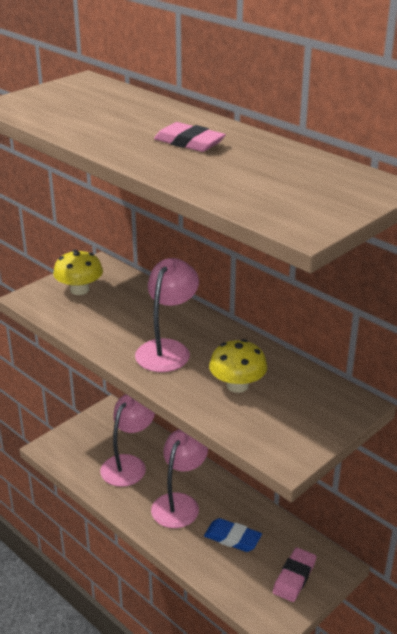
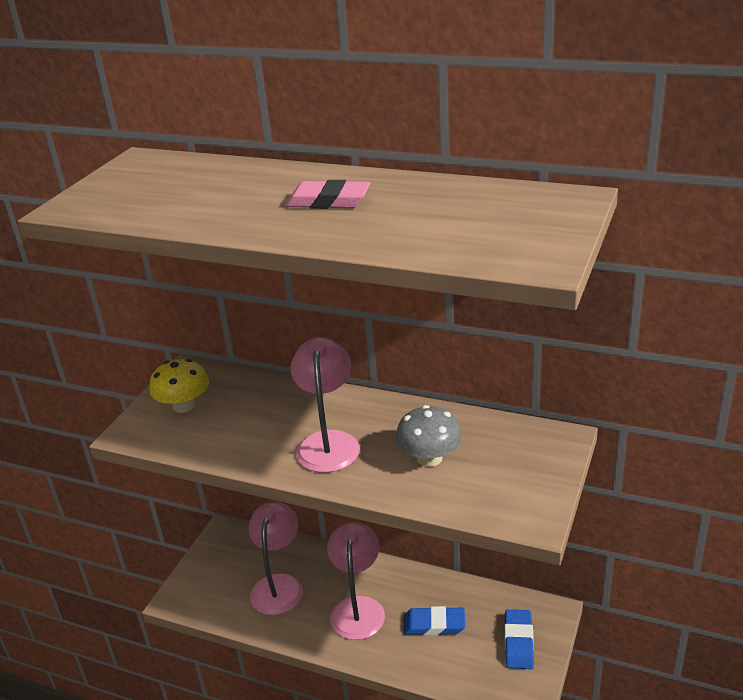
camera: 20 degrees left, 0 degrees up
(237, 385) = (429, 458): yellow mushroom -> grey mushroom
(294, 577) = (518, 642): pink eraser -> blue eraser

